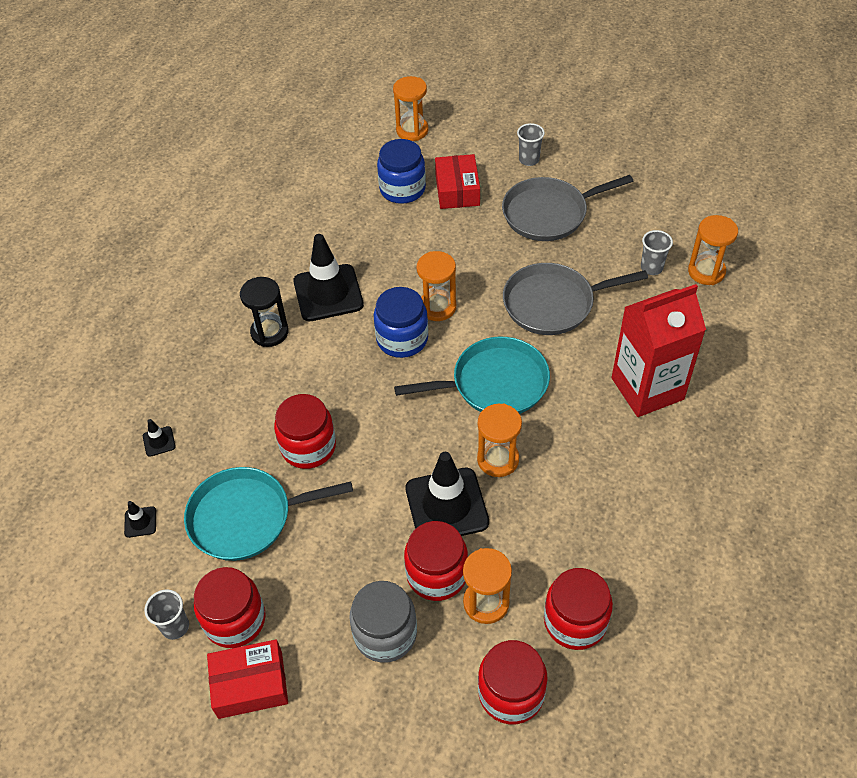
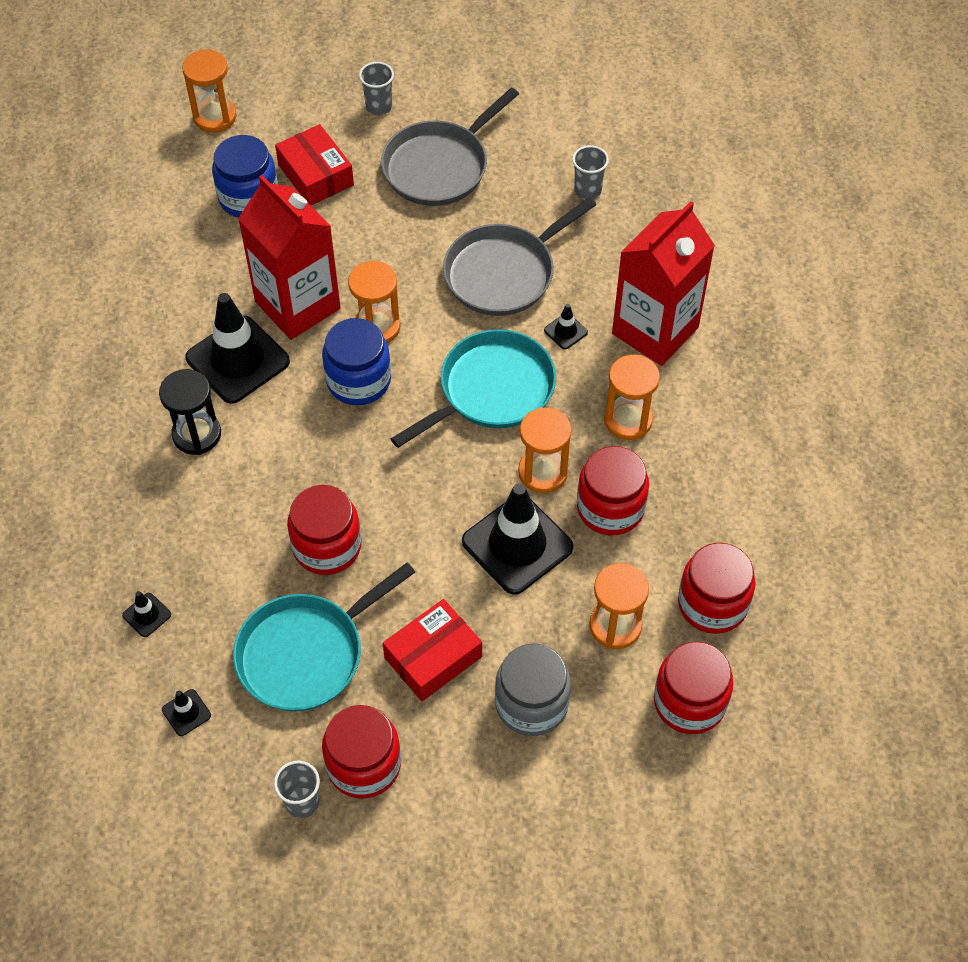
camera: 30 degrees left, 5 degrees up
(250, 684) = (422, 820): red box -> red box (433, 657)
(391, 271) = (297, 305): none -> red carton
(437, 574) = (549, 620): red jar -> red jar (610, 508)
(576, 362) = (565, 331): none -> black traffic cone
(706, 271) = (647, 173): orange hourglass -> orange hourglass (628, 420)

